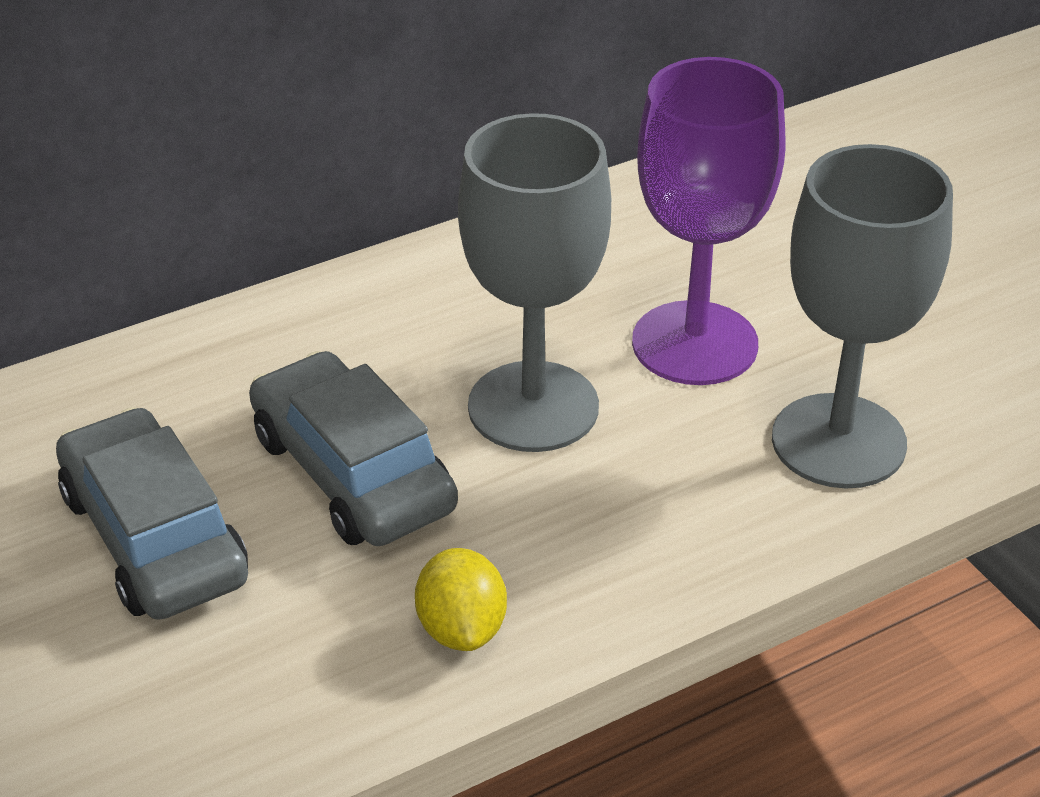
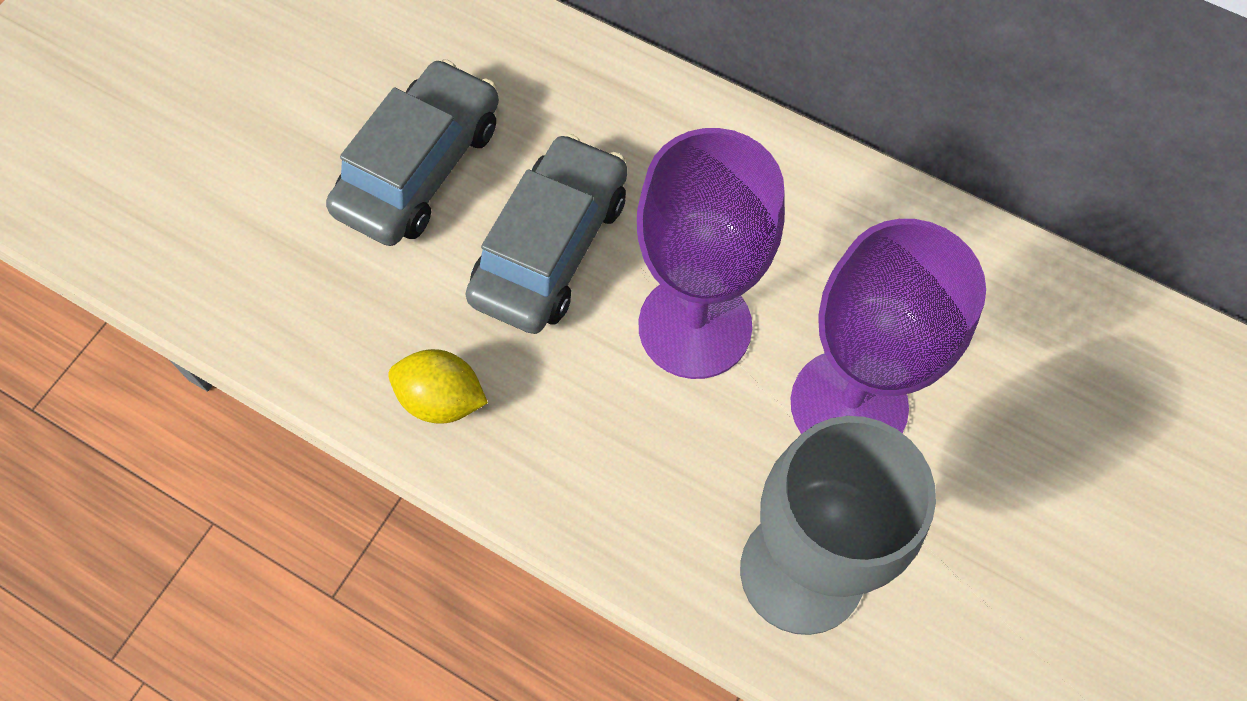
camera: 60 degrees right, 25 degrees up
(461, 629) = (442, 399): yellow lemon -> yellow lemon turned 60 degrees clockwise
(533, 407) = (695, 326): grey goblet -> purple goblet

